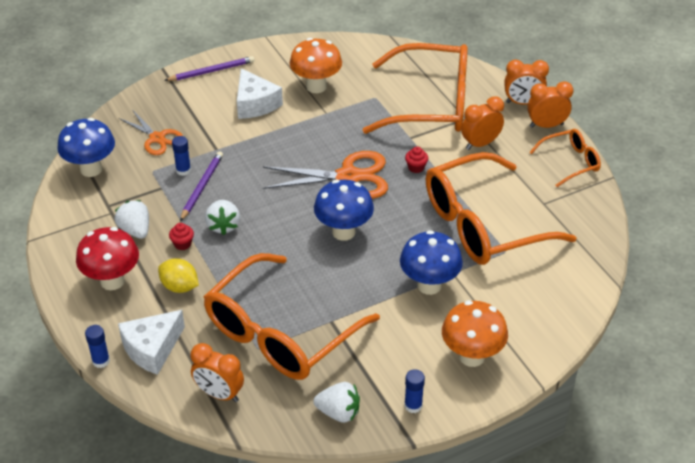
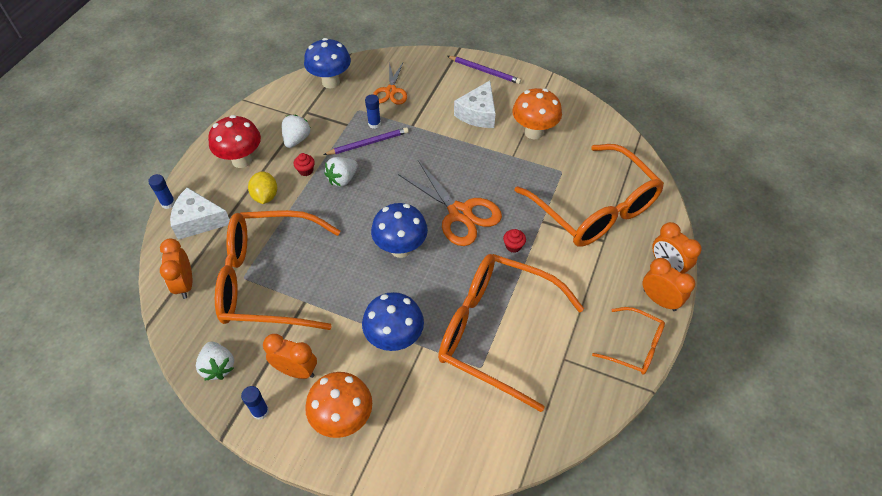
camera: 50 degrees right, 10 degrees up
(480, 144) = (585, 269): orange clock -> orange clock (296, 370)

